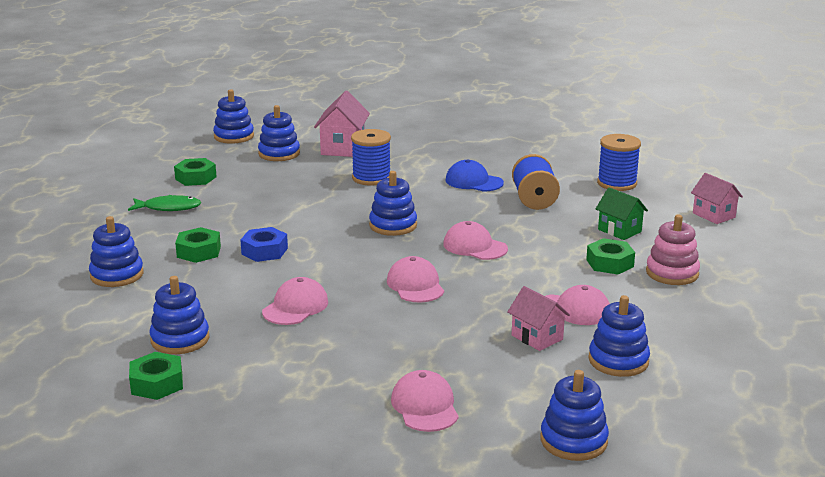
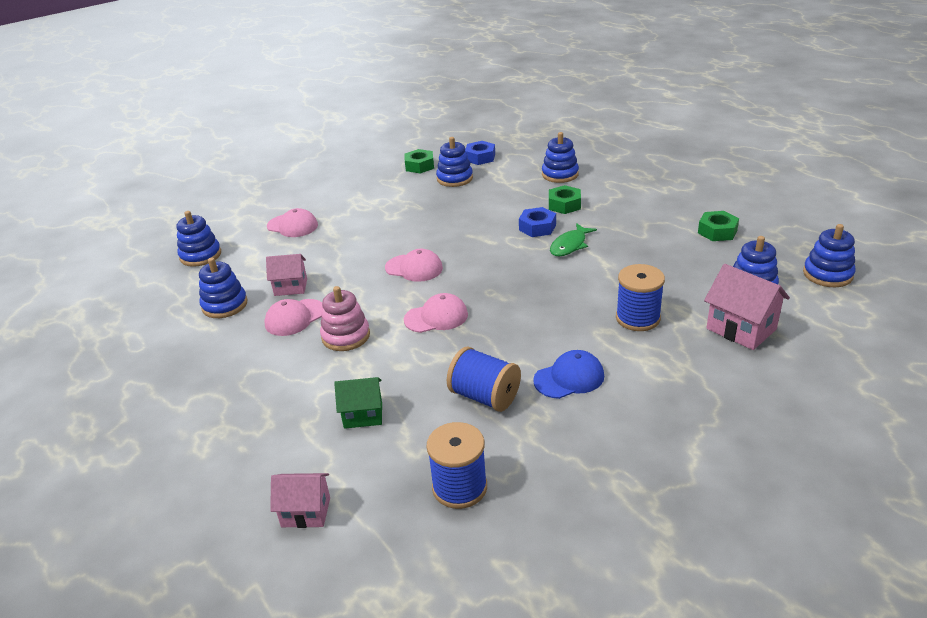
camera: 130 degrees right, 10 degrees up
(94, 345) = (480, 157): none -> blue nut
(168, 208) = (658, 209): green fish -> green fish (570, 245)
(295, 307) = (444, 218): pink cap -> none
(393, 225) = (519, 293): blue stacking toy -> none
(610, 263) = (323, 373): green nut -> none
(672, 273) = (265, 398): pink stacking toy -> pink stacking toy (346, 336)

